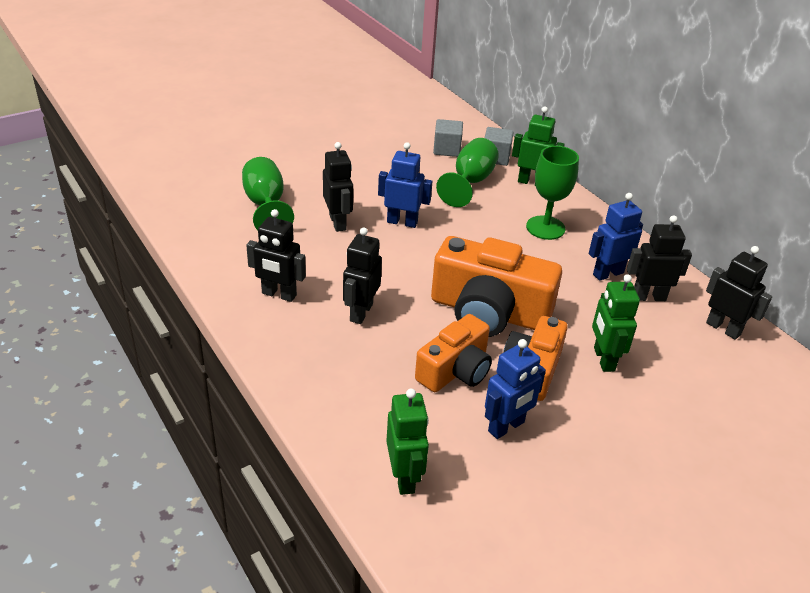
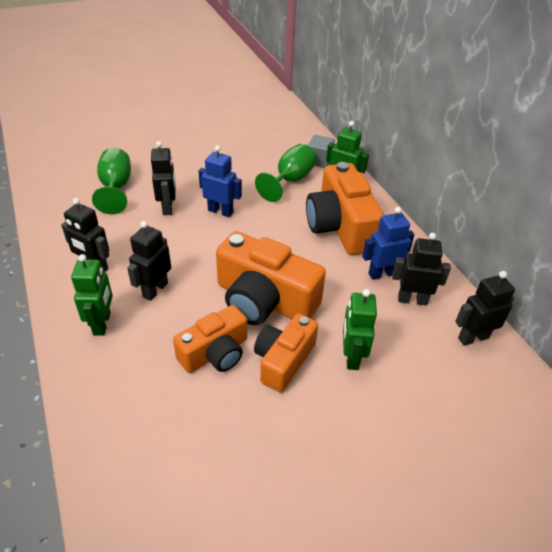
camera: 10 degrees right, 5 degrees up
(404, 477) = (131, 455): green robot -> green robot (102, 323)
(447, 149) = (281, 151): grey cube -> none
(506, 427) = (240, 415): blue robot -> none
(545, 228) = (340, 226): green goblet -> orange camera
(723, 328) = (473, 337): black robot -> black robot turned 75 degrees counterclockwise

